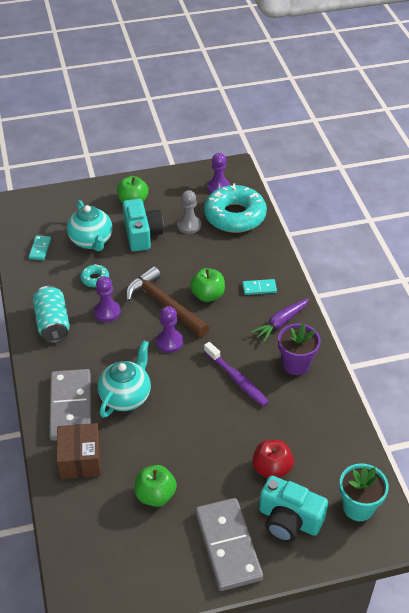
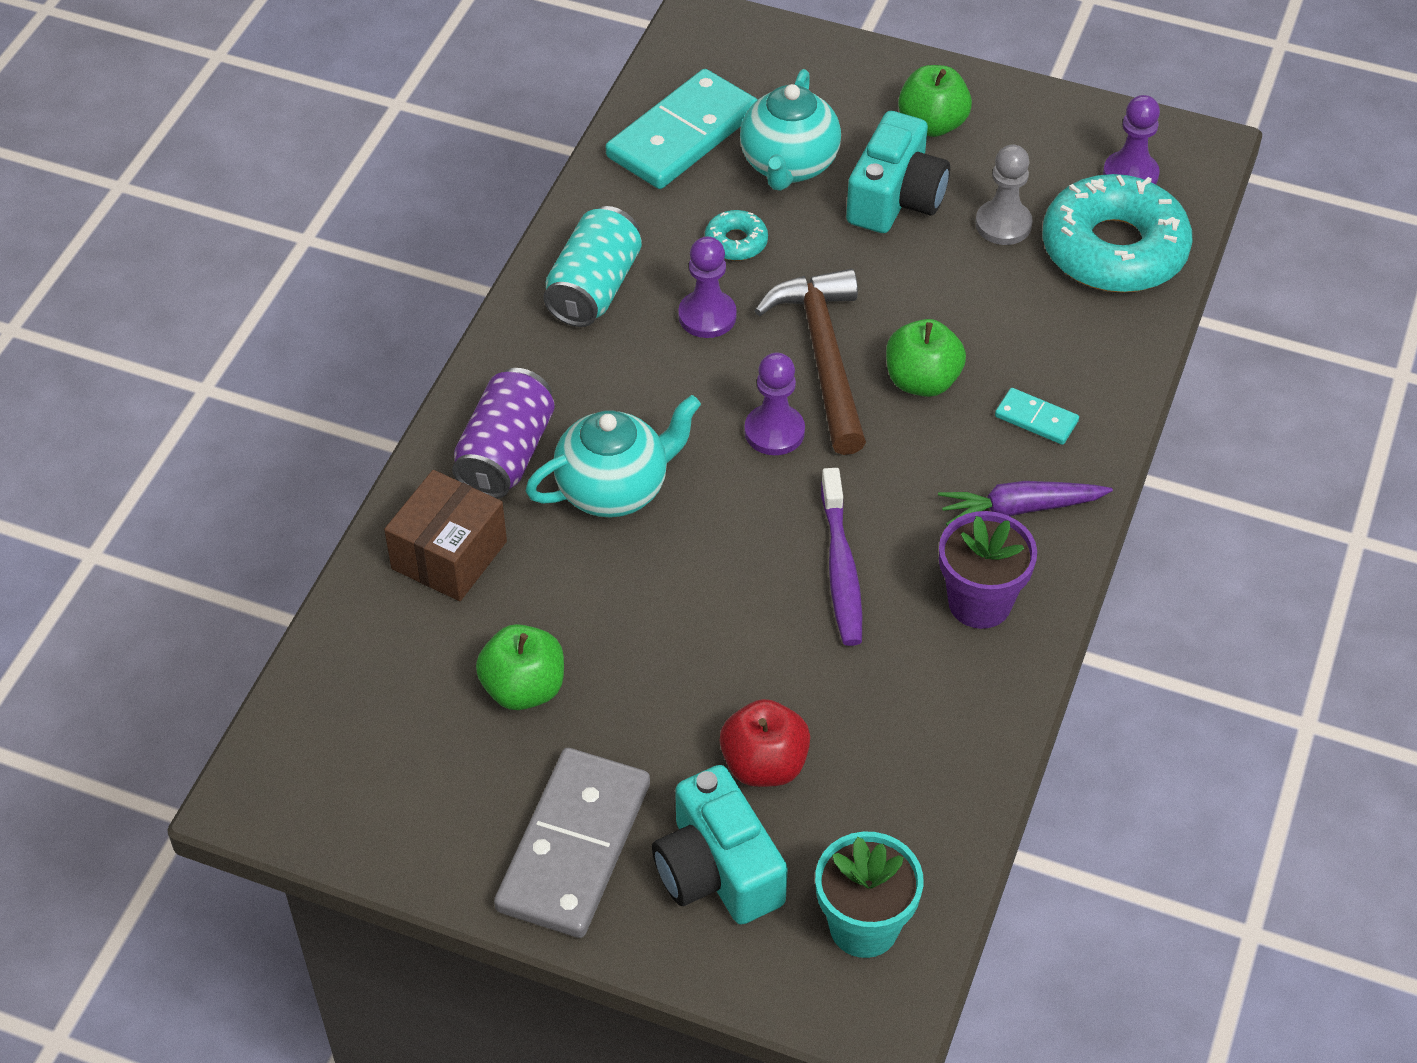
camera: 35 degrees right, 5 degrees up
(40, 249) = (682, 135): turquoise domino -> turquoise domino, size x2.19
(70, 407) = (506, 454): grey domino -> purple can

